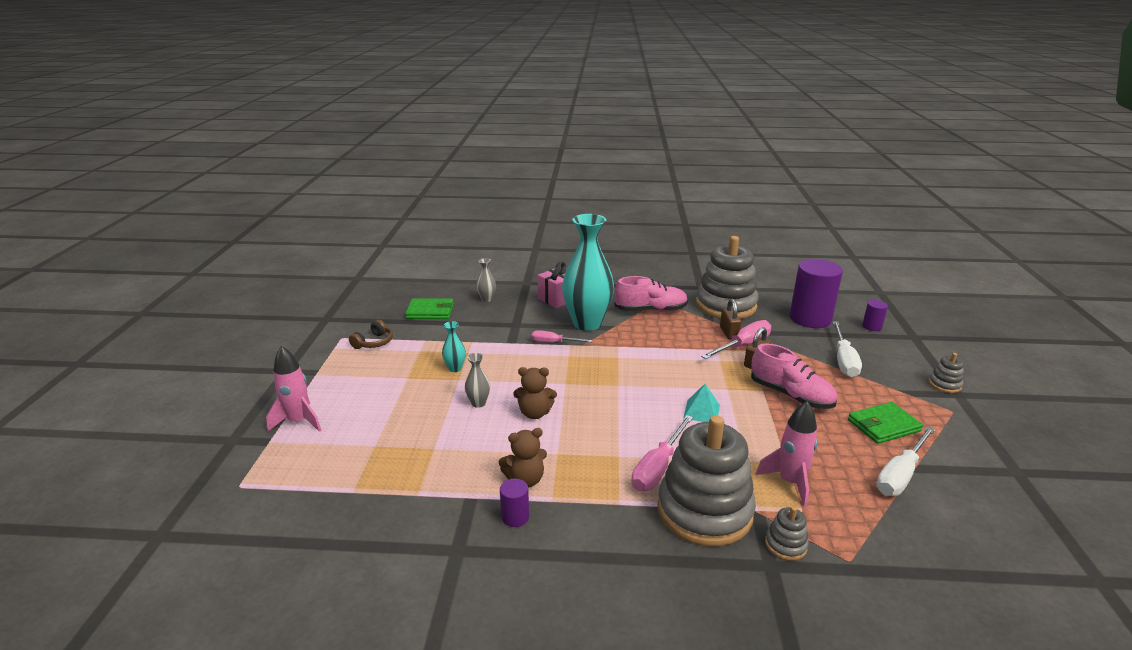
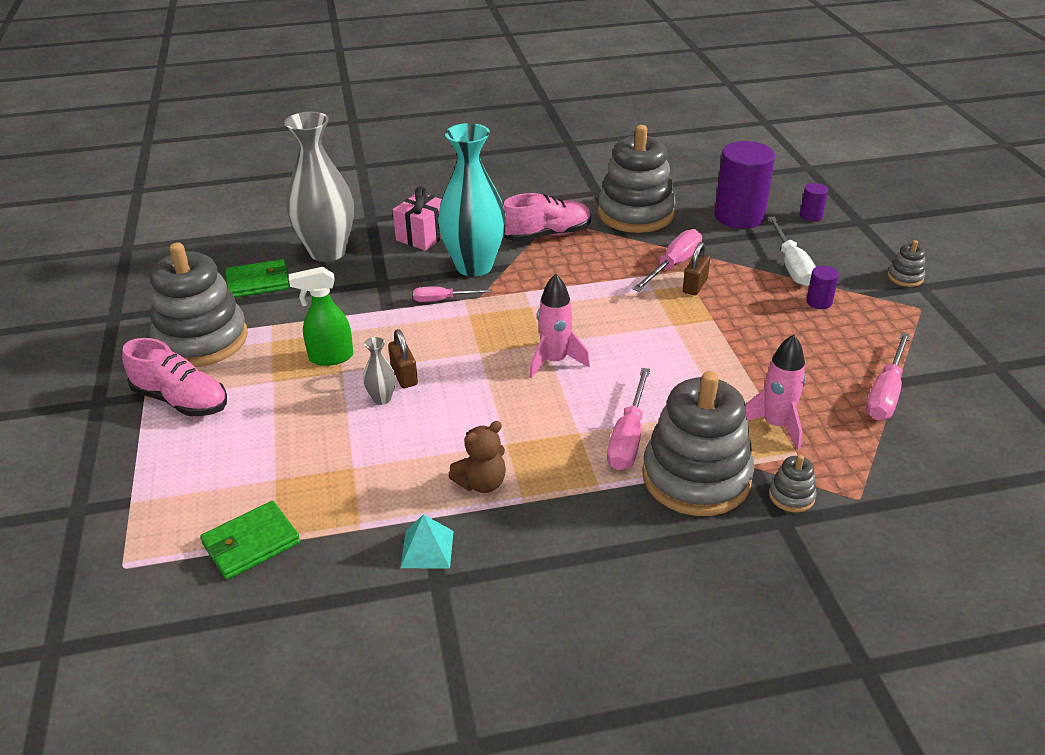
camera: 15 degrees left, 10 degrees up
(299, 421) = (156, 467): pink rocket -> pink rocket (554, 361)
(374, 342) = (202, 340): brown headphones -> grey stacking toy
(455, 368) = (330, 357): turquoise vase -> green spray bottle
(487, 299) = (327, 252): grey vase -> grey vase, size x2.44
(515, 517) = (488, 529): purple cylinder -> purple cylinder (819, 302)
(535, 413) = (458, 398): brown teddy bear -> none
(701, 411) = (653, 359): turquoise pyramid -> turquoise pyramid (427, 549)
(729, 333) = (651, 251): brown padlock -> brown padlock (404, 376)
(791, 395) = (746, 320): pink shoe -> pink shoe (181, 400)
(883, 426) = (854, 339): green wallet -> green wallet (251, 543)
(900, 475) = (885, 393): white screwdriver -> pink screwdriver

